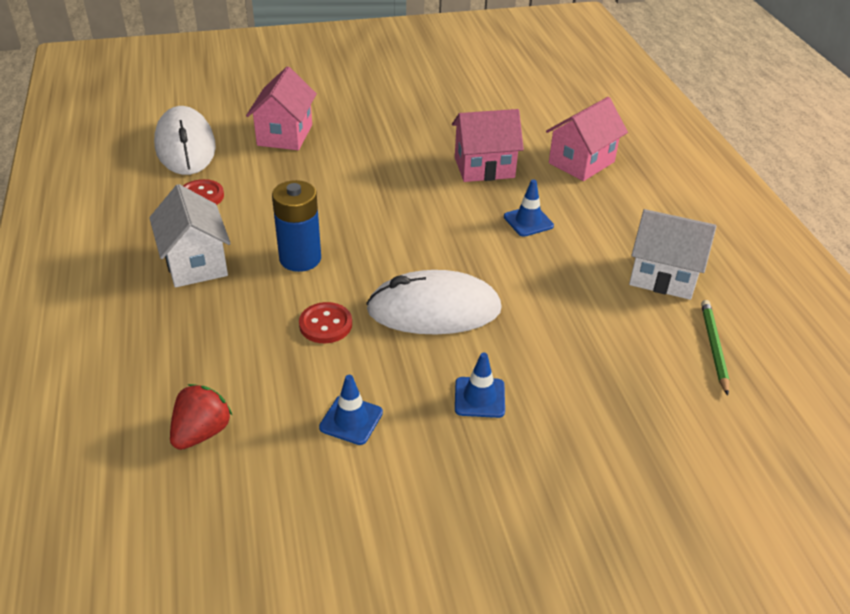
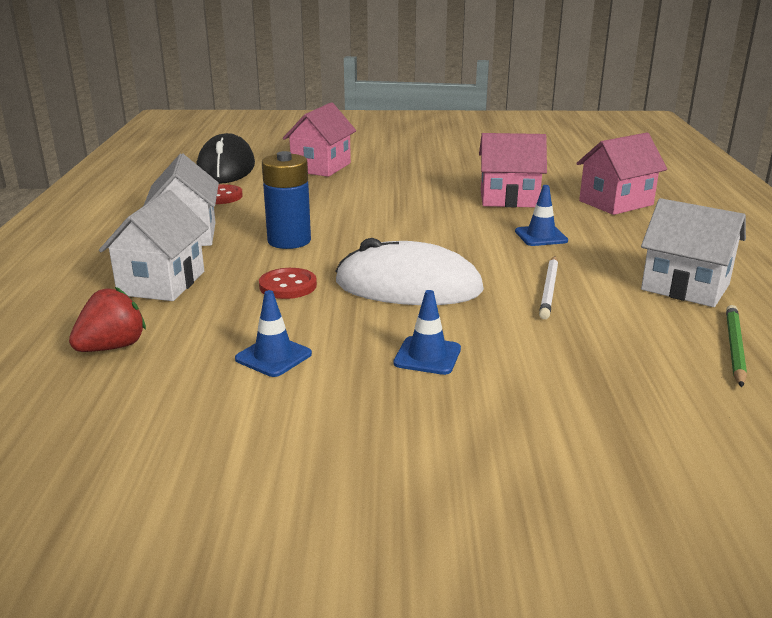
camera: 15 degrees right, 15 degrees down
(185, 146) = (226, 168): white mouse -> black mouse
(205, 338) = (161, 283): none -> white house
(554, 296) = (549, 289): none -> white pencil

